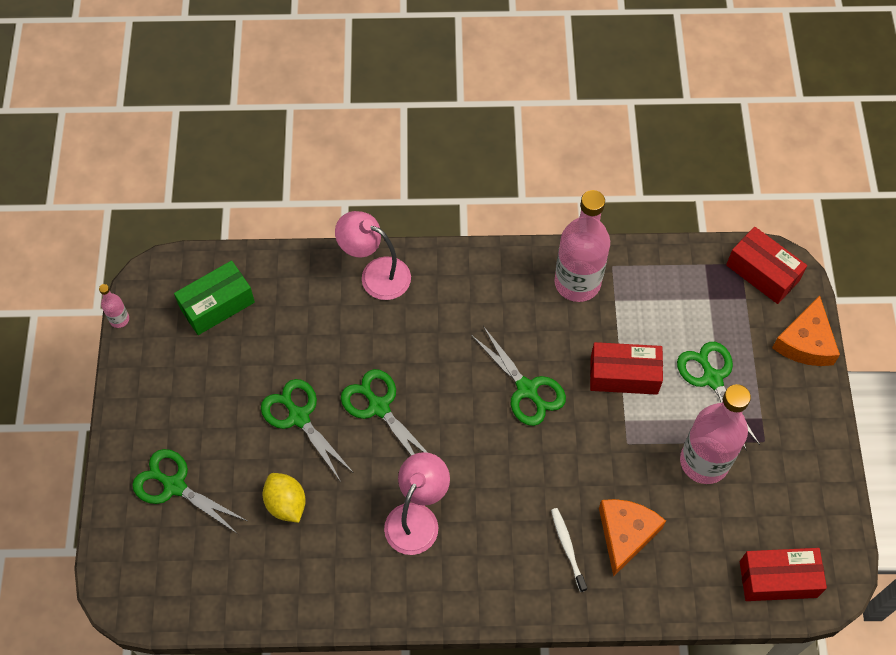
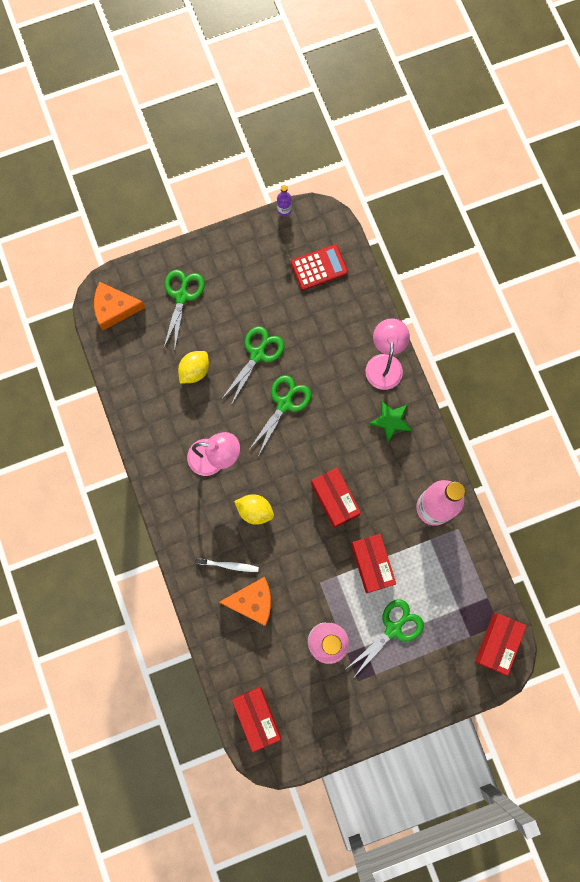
camera: 70 degrees right, 15 degrees up
(119, 319) = (284, 210): pink bottle -> purple bottle
(217, 305) = (319, 268): green box -> red calculator
(451, 292) = (391, 421): none -> green star
(506, 491) = (255, 511): none -> yellow lemon
(527, 389) = (335, 499): green scissors -> red box
(567, 548) = (228, 565): white toothbrush -> white toothbrush turned 45 degrees clockwise
(805, 342) = (450, 691): orange cheese -> orange cheese (115, 308)

